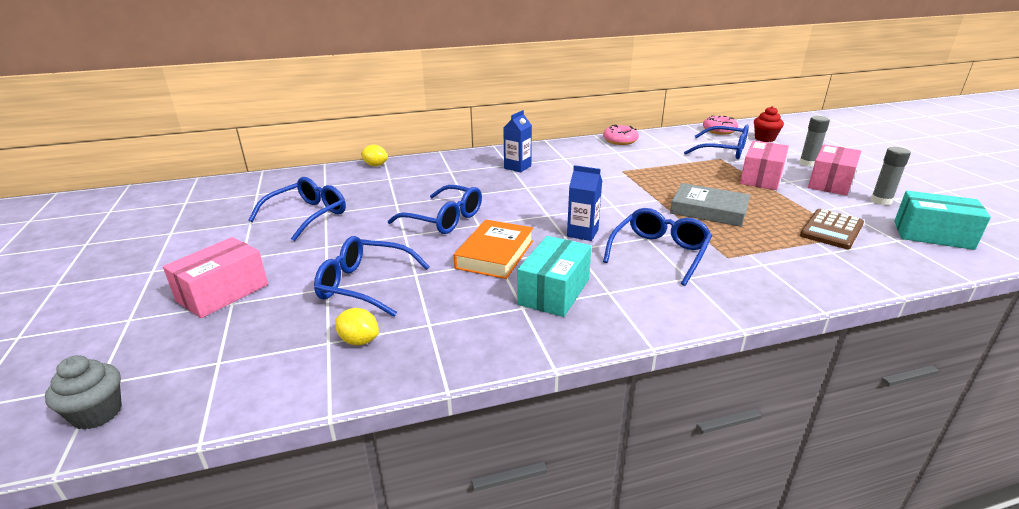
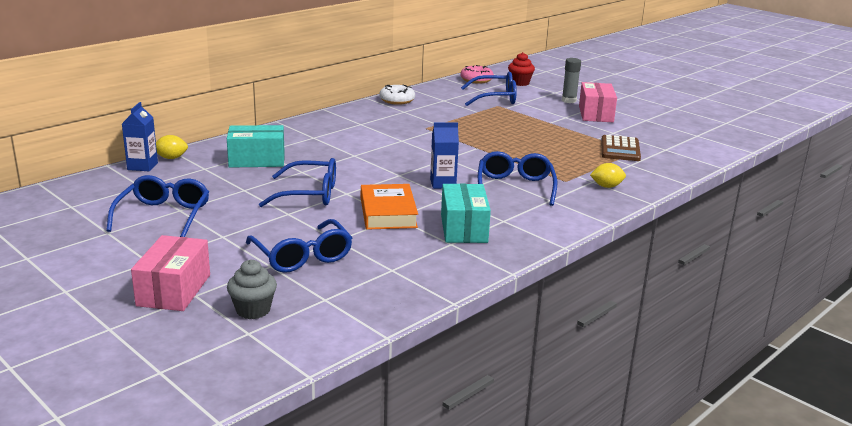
camera: 30 degrees left, 5 degrees down
(97, 413) = (193, 386): grey cupcake -> grey cupcake (253, 310)
(359, 340) = (349, 292): yellow lemon -> yellow lemon (606, 186)
(364, 285) = (302, 256): blue glasses -> blue glasses turned 105 degrees counterclockwise
(517, 167) = (325, 138): blue carton -> blue carton (142, 166)
(620, 140) = (397, 100): pink donut -> white donut
(709, 210) = (524, 149): grey book -> none
(761, 178) = (543, 117): pink box -> none
(881, 201) = (638, 123): grey glue stick -> none
(932, 235) = (684, 142): turquoise box -> turquoise box (257, 160)

